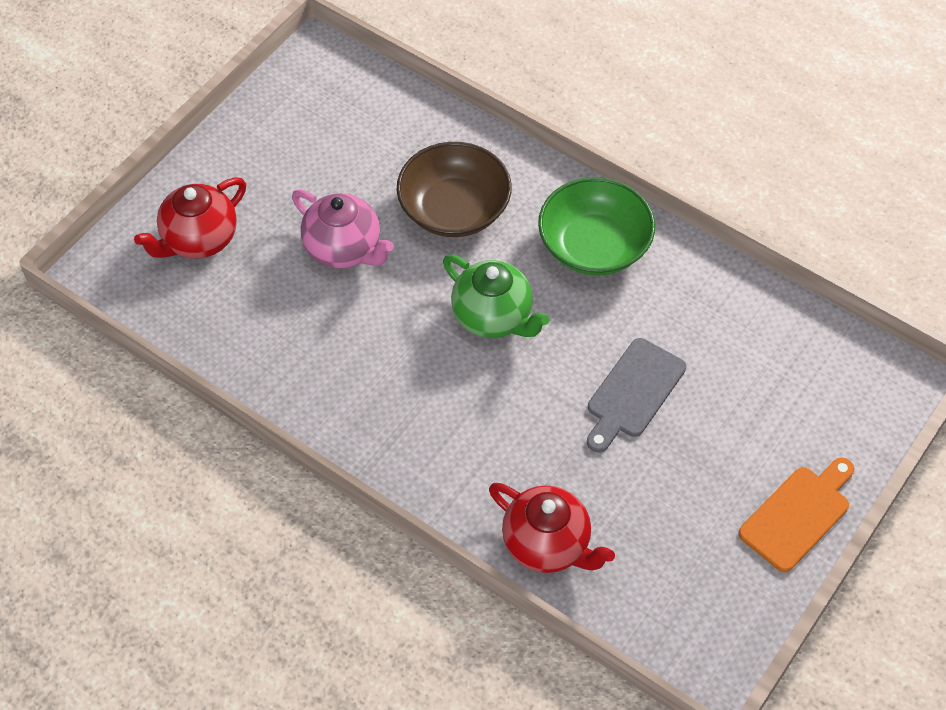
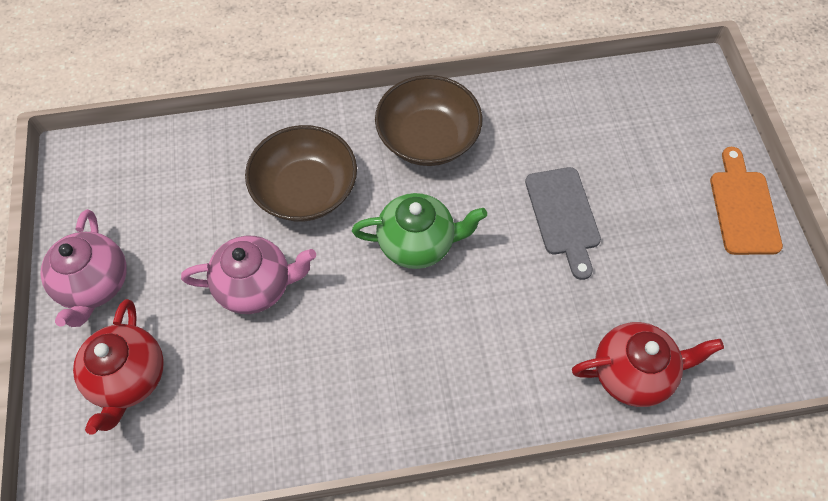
camera: 45 degrees left, 5 degrees up
(239, 158) = (95, 285): none -> pink teapot
(594, 246) = (428, 138): green bowl -> brown bowl

